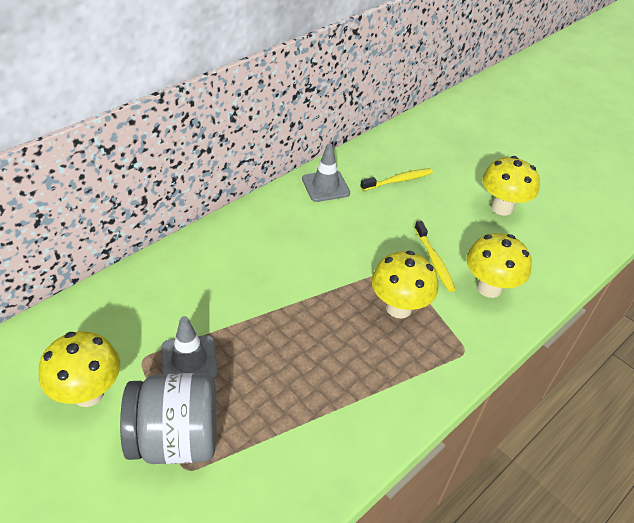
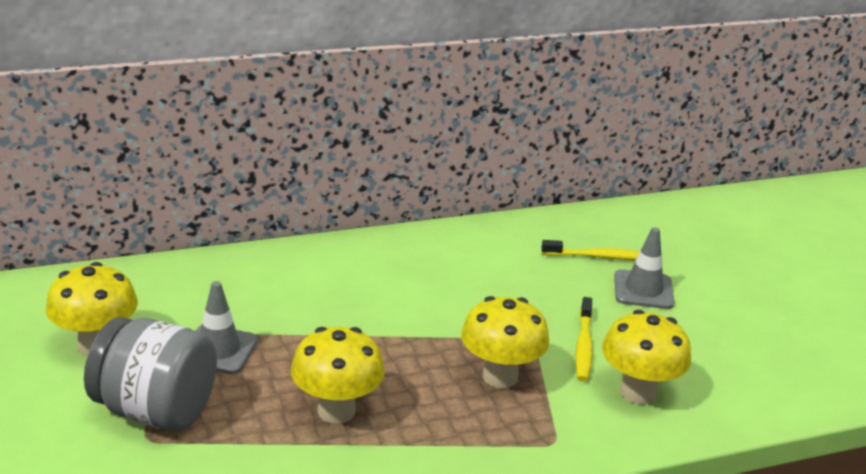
camera: 25 degrees right, 15 degrees down
(325, 186) = (497, 239): grey traffic cone -> grey traffic cone (643, 290)
(501, 207) = (724, 319): yellow mushroom -> yellow mushroom (336, 411)

